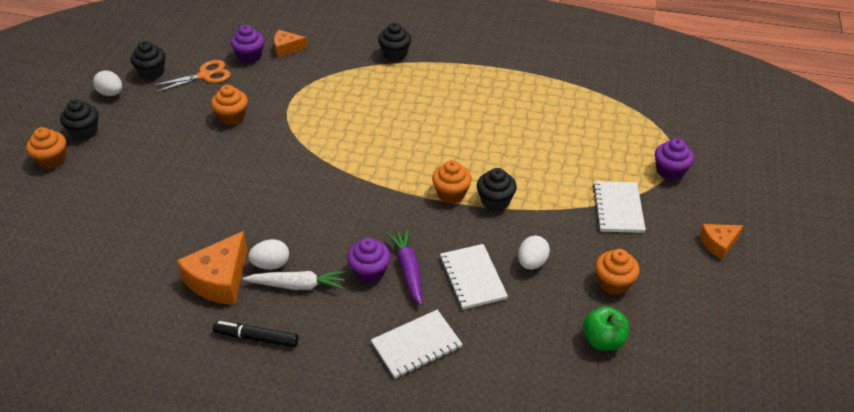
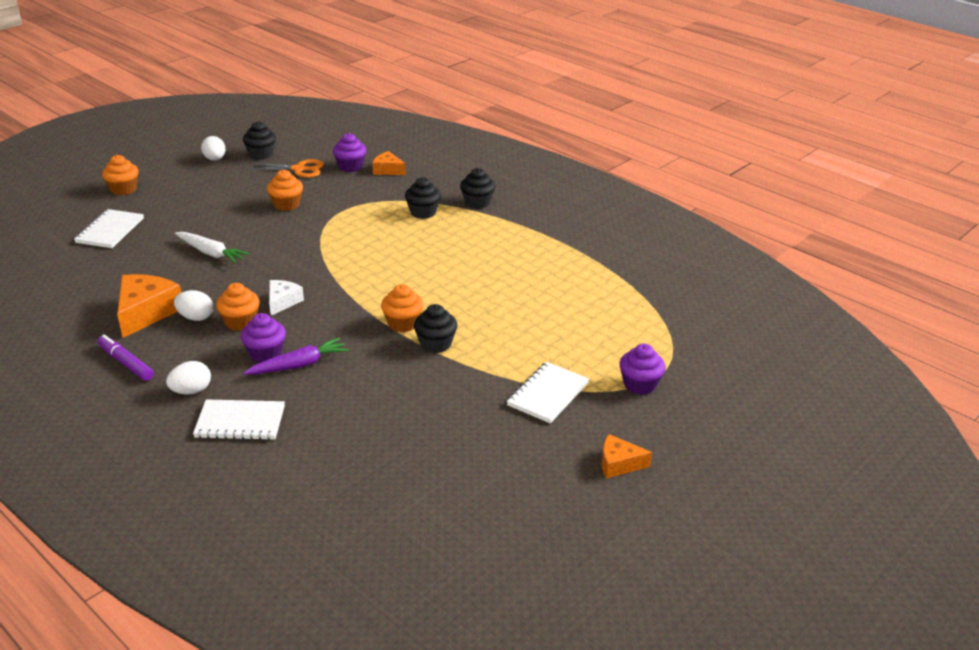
camera: 30 degrees right, 10 degrees down
(84, 132) = (167, 178): black cupcake -> black cupcake (423, 212)
(219, 280) = (146, 312): orange cheese -> orange cheese turned 135 degrees clockwise
(256, 338) = (126, 363): black marker -> purple marker
(297, 285) = (198, 340): white carrot -> white carrot (211, 253)
(331, 216) = (282, 302): none -> white cheese
(408, 270) = (298, 365): purple carrot -> purple carrot turned 45 degrees clockwise
(472, 278) = (346, 393): white notebook -> white notebook (110, 230)
(532, 263) = (413, 403): white egg -> white egg (191, 391)
(603, 340) = (406, 491): green apple -> none
(613, 283) = (471, 451): orange cupcake -> orange cupcake (240, 322)

